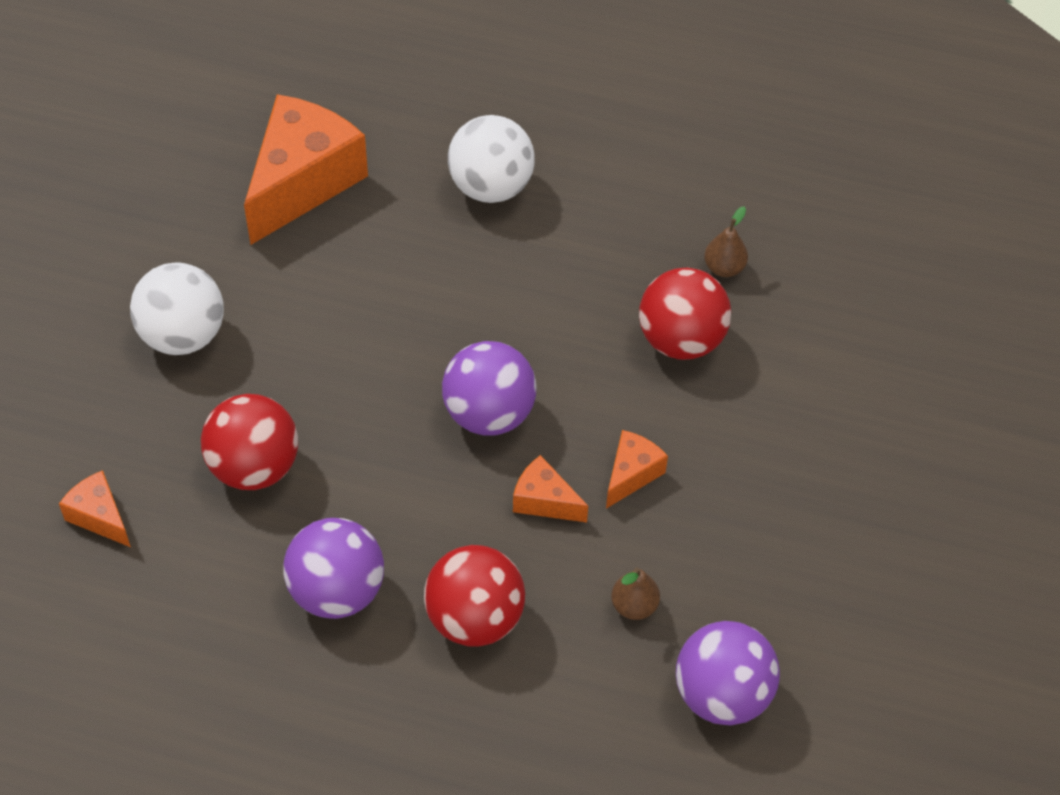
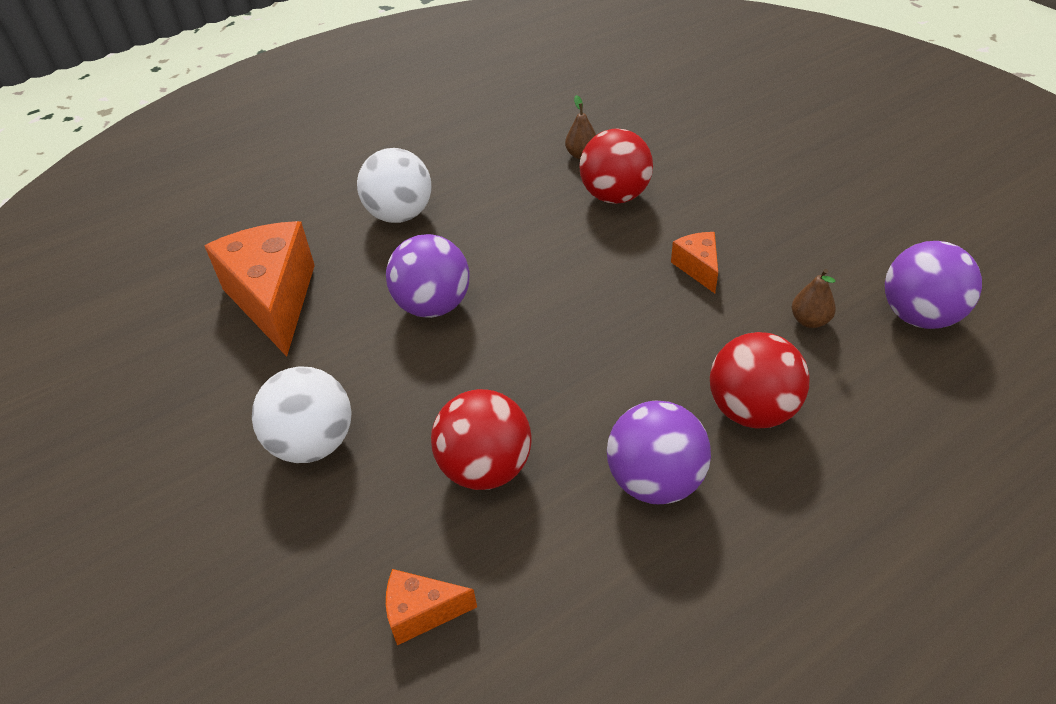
camera: 45 degrees left, 10 degrees down
(489, 414) = (578, 309): purple ball -> purple ball (433, 306)
(544, 501) = (680, 319): orange cheese -> none

